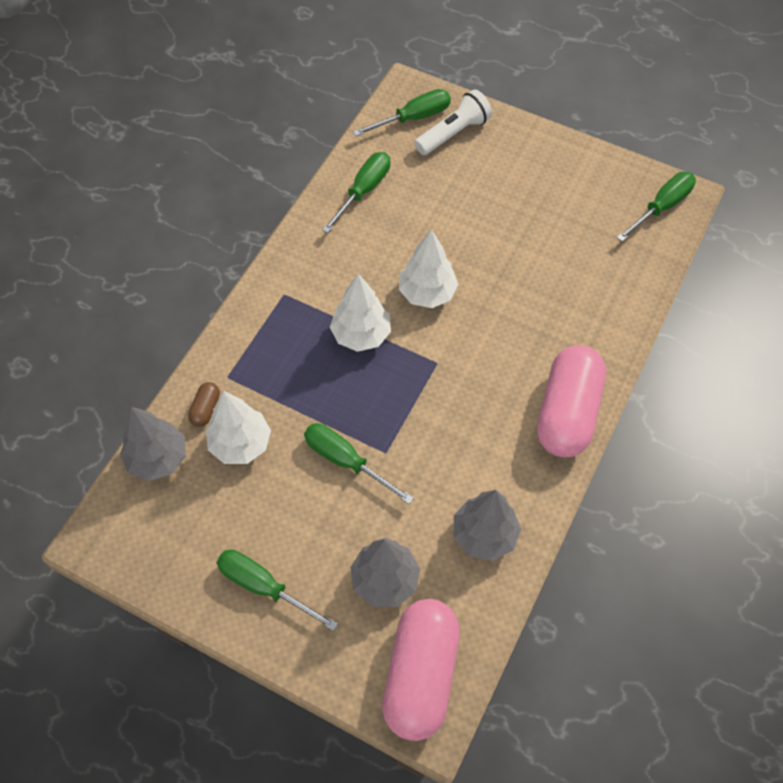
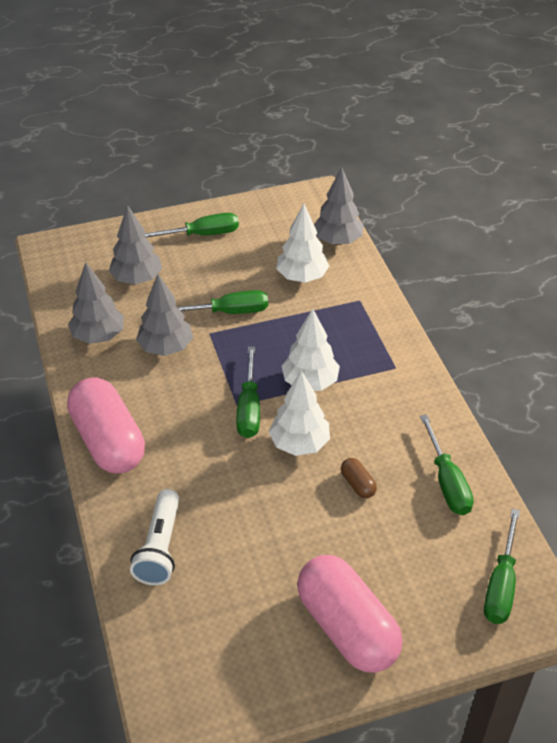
camera: 135 degrees right, 15 degrees down
(205, 409) = (347, 277): brown capsule -> brown capsule (358, 484)
(420, 674) = (72, 258): pink capsule -> pink capsule (347, 627)
(438, 468) = (166, 348): none -> grey tree
(453, 133) = (449, 600): white flashlight -> white flashlight (160, 548)
(661, 207) = (181, 688): green screwdriver -> green screwdriver (249, 408)

